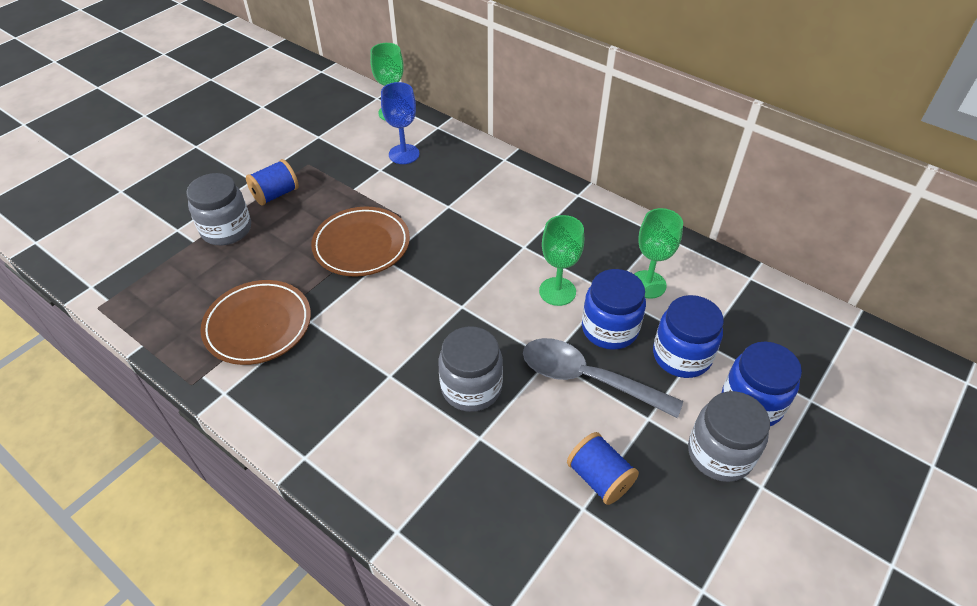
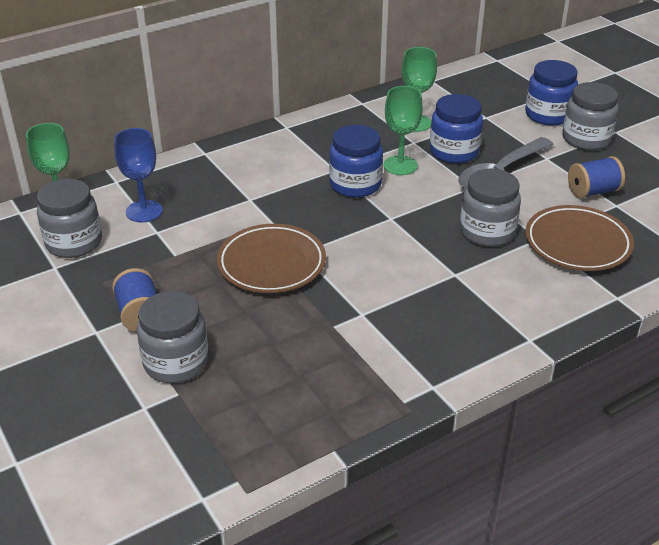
camera: 70 degrees left, 10 degrees down
(258, 325) = (350, 352): brown plate -> brown plate (577, 243)
(350, 134) = (74, 243): none -> grey jar
(681, 356) = (495, 129): blue jar -> blue jar (355, 184)

